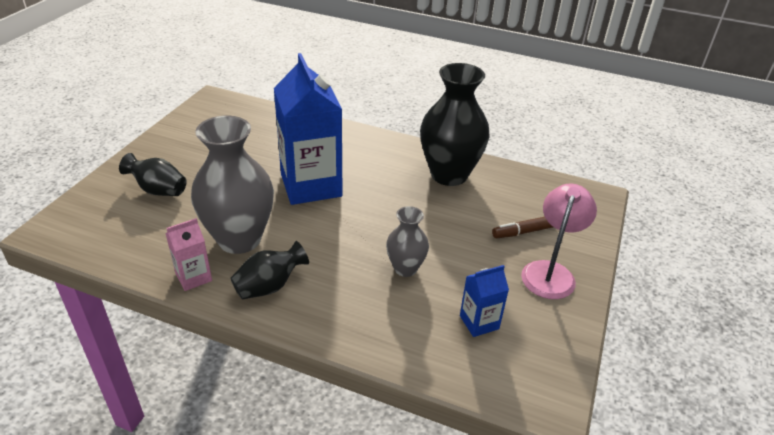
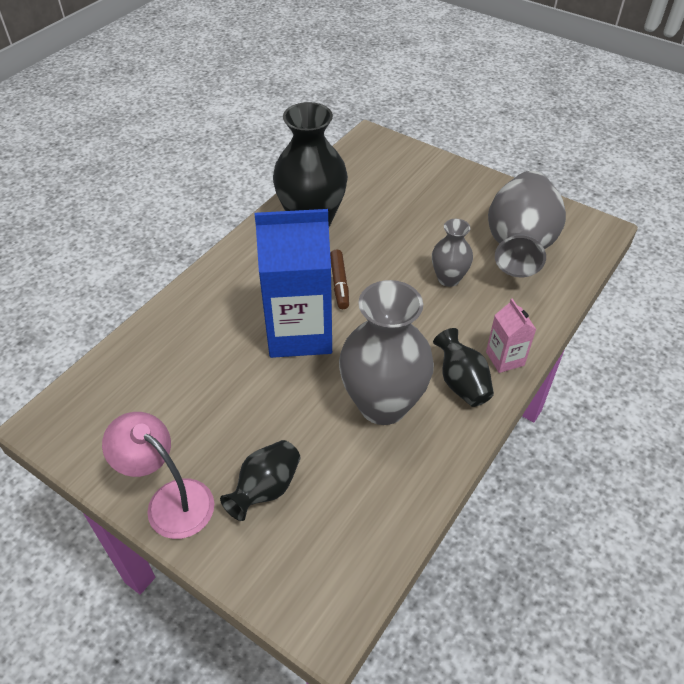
camera: 75 degrees left, 10 degrees up
(193, 277) = (440, 448): pink carton -> pink carton (505, 358)
(479, 322) = (519, 246): blue carton -> grey vase
(524, 232) = (411, 192): brown marker -> brown marker (339, 283)
(550, 272) = (464, 191): pink lamp -> pink lamp (170, 500)

